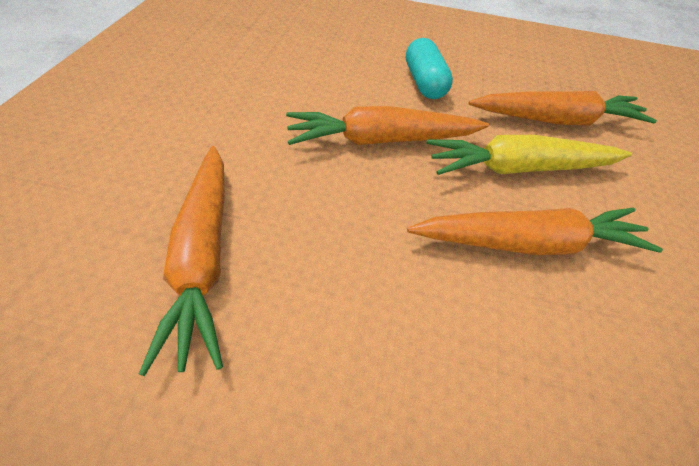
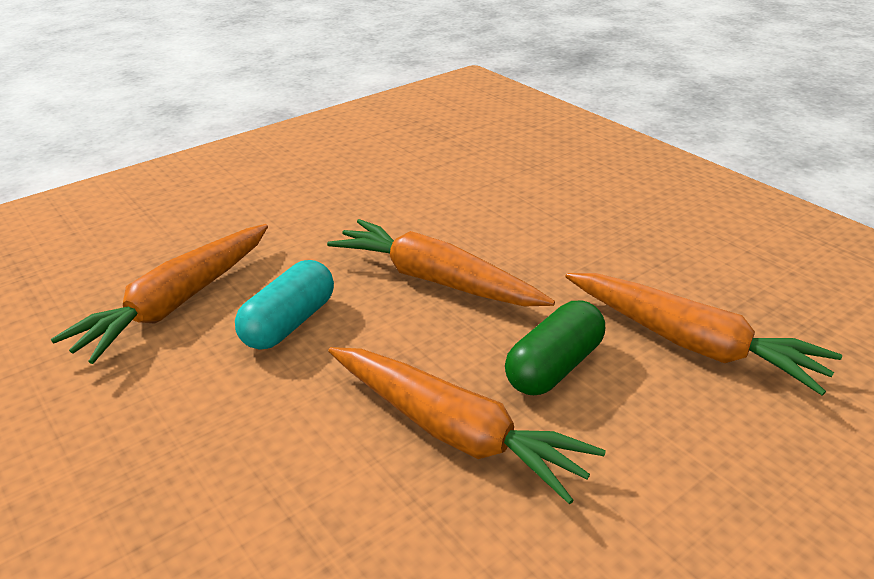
camera: 45 degrees right, 15 degrees down
(424, 83) = (566, 244): turquoise capsule -> turquoise capsule (289, 323)
(520, 168) = (554, 367): yellow carrot -> green capsule

